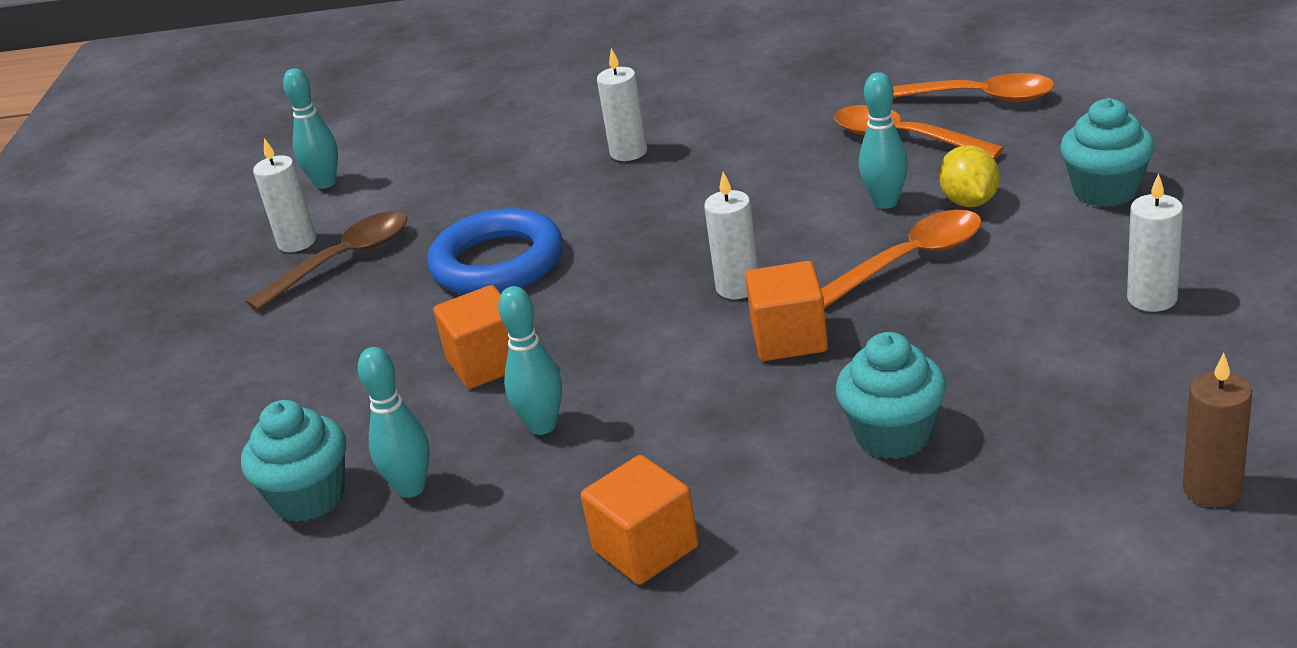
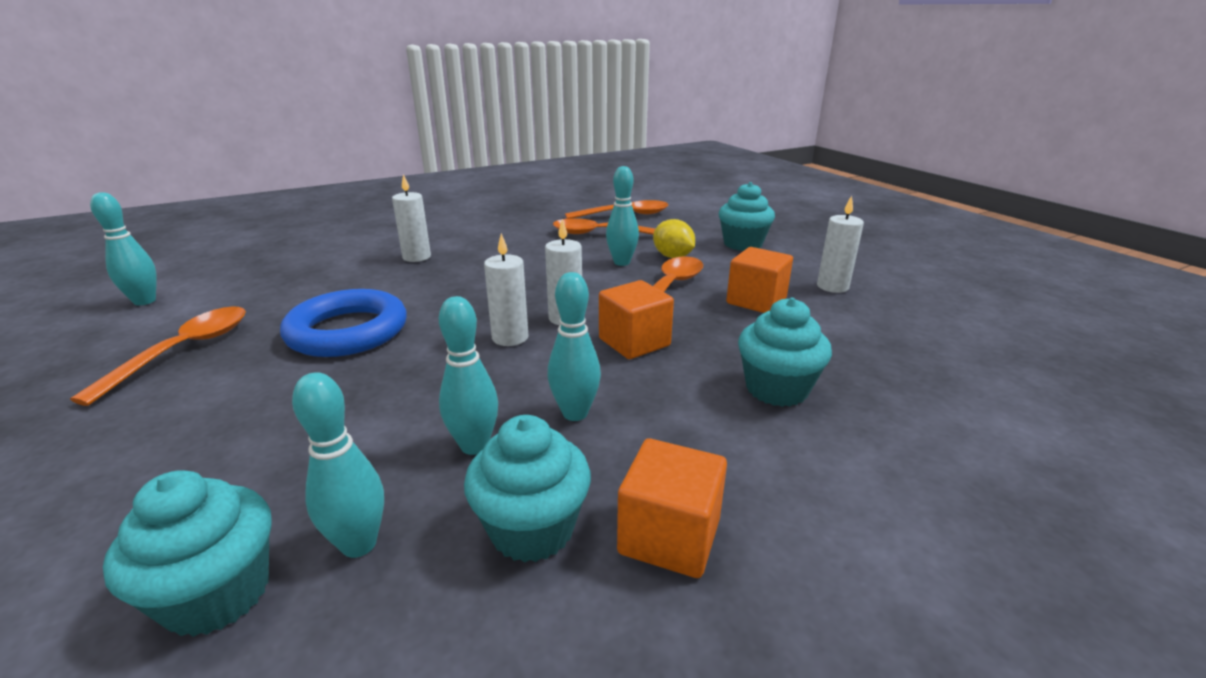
camera: 35 degrees left, 5 degrees down
(297, 242) = (124, 344): white candle -> white candle (510, 337)
(344, 260) = (184, 351): brown spoon -> orange spoon
(487, 363) = (382, 405): orange cube -> orange cube (756, 301)
(542, 512) = (532, 529): none -> turquoise cupcake
(655, 414) = (575, 413): none -> turquoise bowling pin
(1212, 489) = (1009, 378): brown candle -> none

